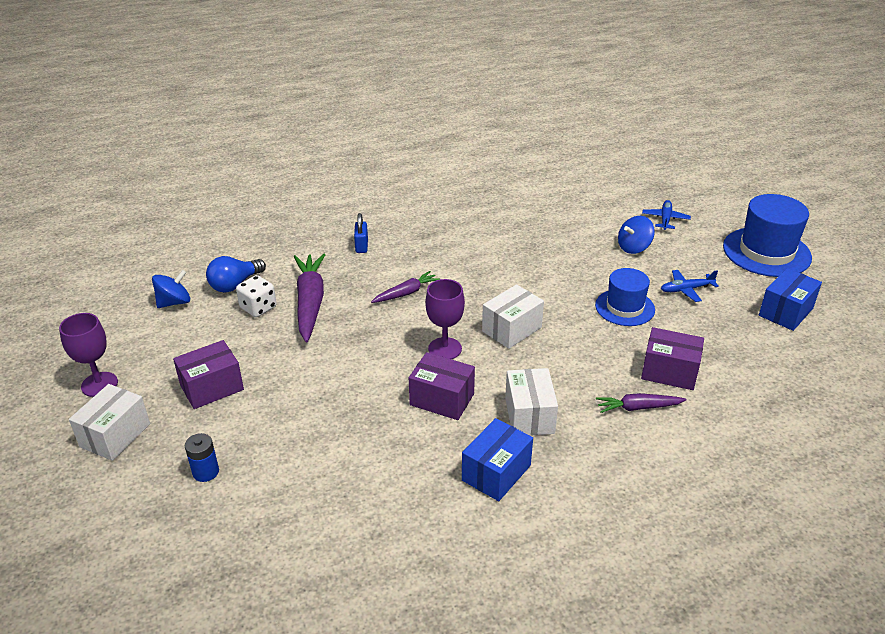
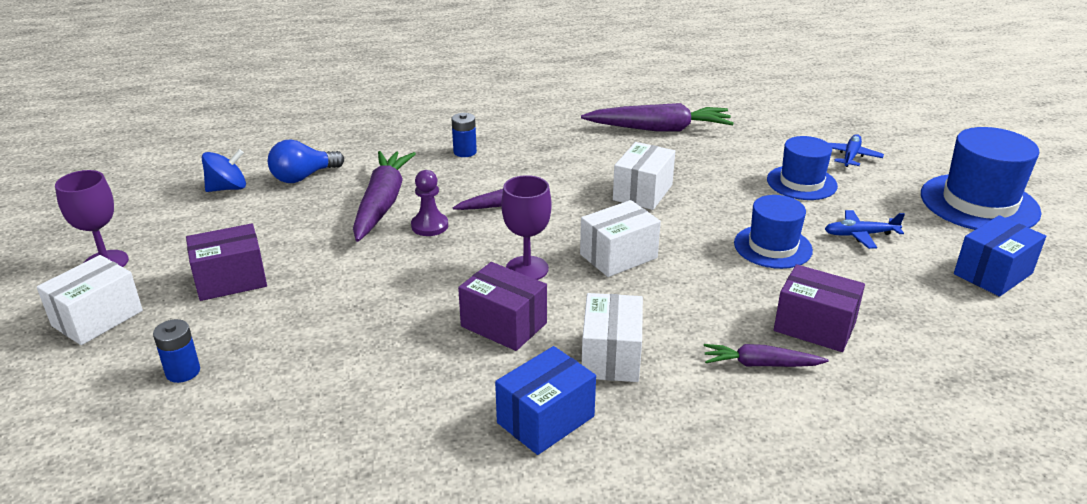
camera: 10 degrees right, 5 degrees down
(258, 308) = (320, 203): white dice -> none
(356, 319) = (429, 226): none -> purple pawn
(361, 246) = (465, 152): blue padlock -> blue battery
(512, 208) = (659, 129): none -> purple carrot
(515, 269) = (642, 192): none -> white box
(633, 247) = (801, 183): blue spinning top -> blue hat

